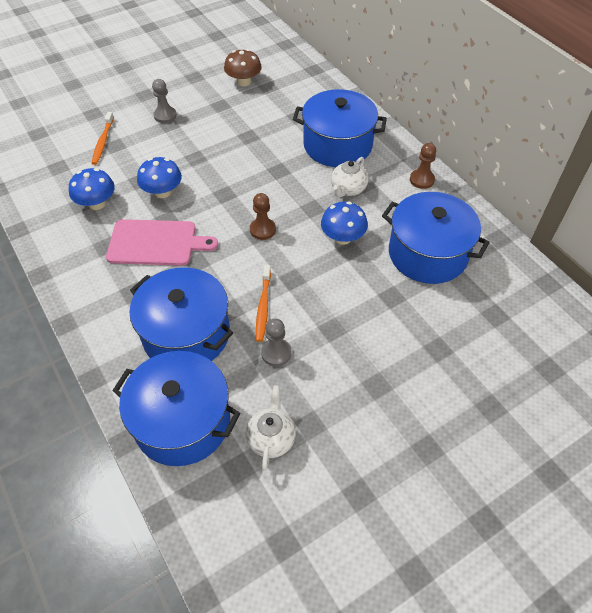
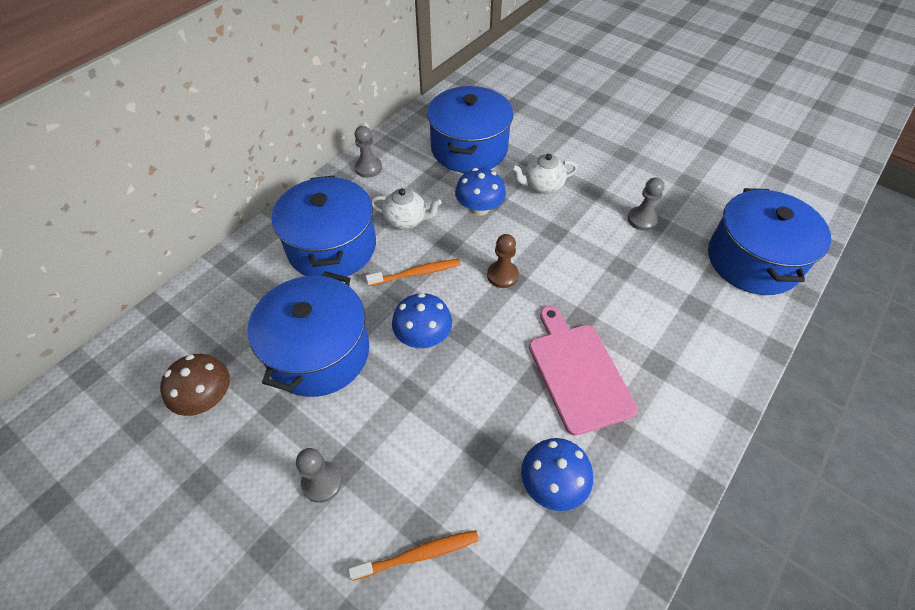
camera: 110 degrees left, 0 degrees up
(162, 192) = (491, 405): blue mushroom -> blue mushroom (423, 336)
(186, 334) = (671, 292): blue pot -> blue pot (319, 352)
(263, 307) = (600, 243): orange toothbrush -> orange toothbrush (416, 273)
(271, 438) = (717, 200): white teapot -> white teapot (542, 186)
(422, 180) = (368, 168): brown pawn -> grey pawn

